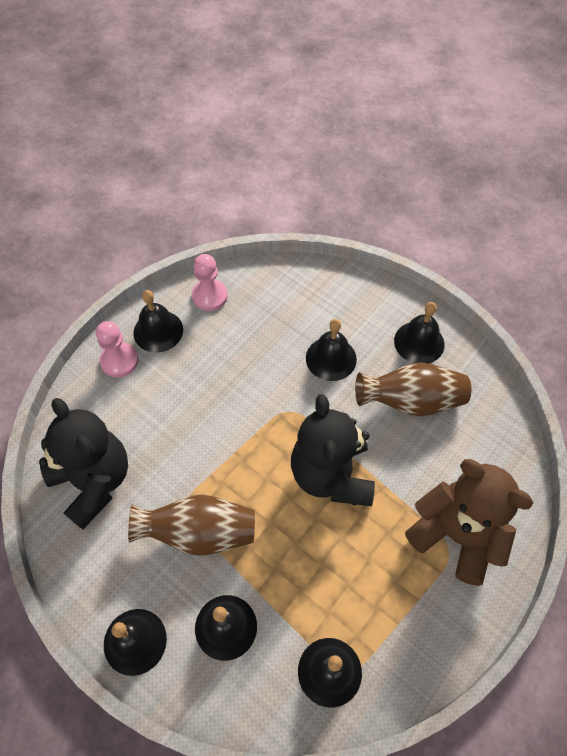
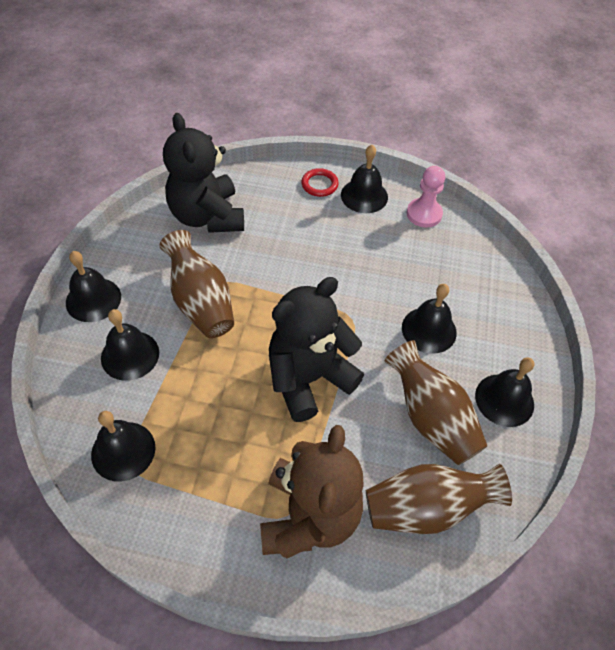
camera: 60 degrees right, 5 degrees down
(93, 482) = (207, 216): black teddy bear -> black teddy bear turned 135 degrees clockwise
(119, 361) = (319, 184): pink pawn -> red ring
(483, 445) = (426, 508): none -> brown vase

